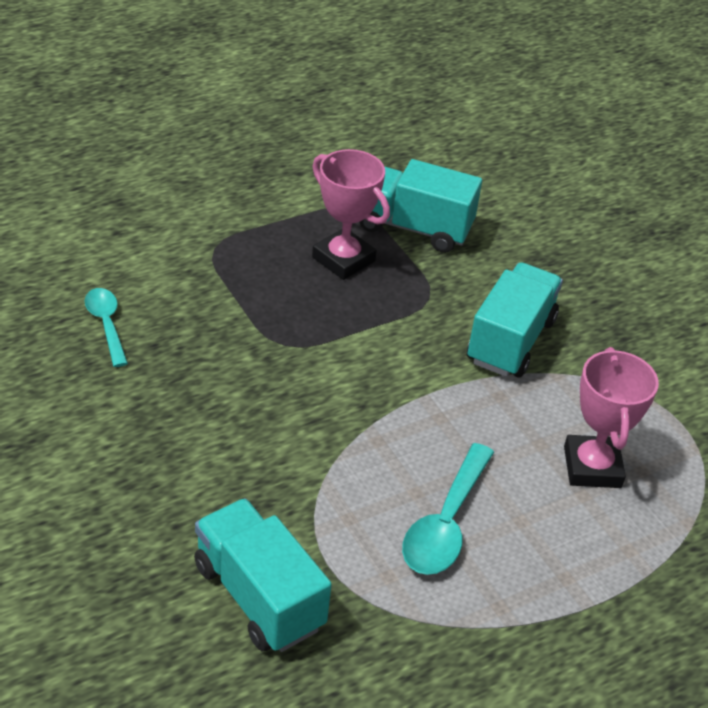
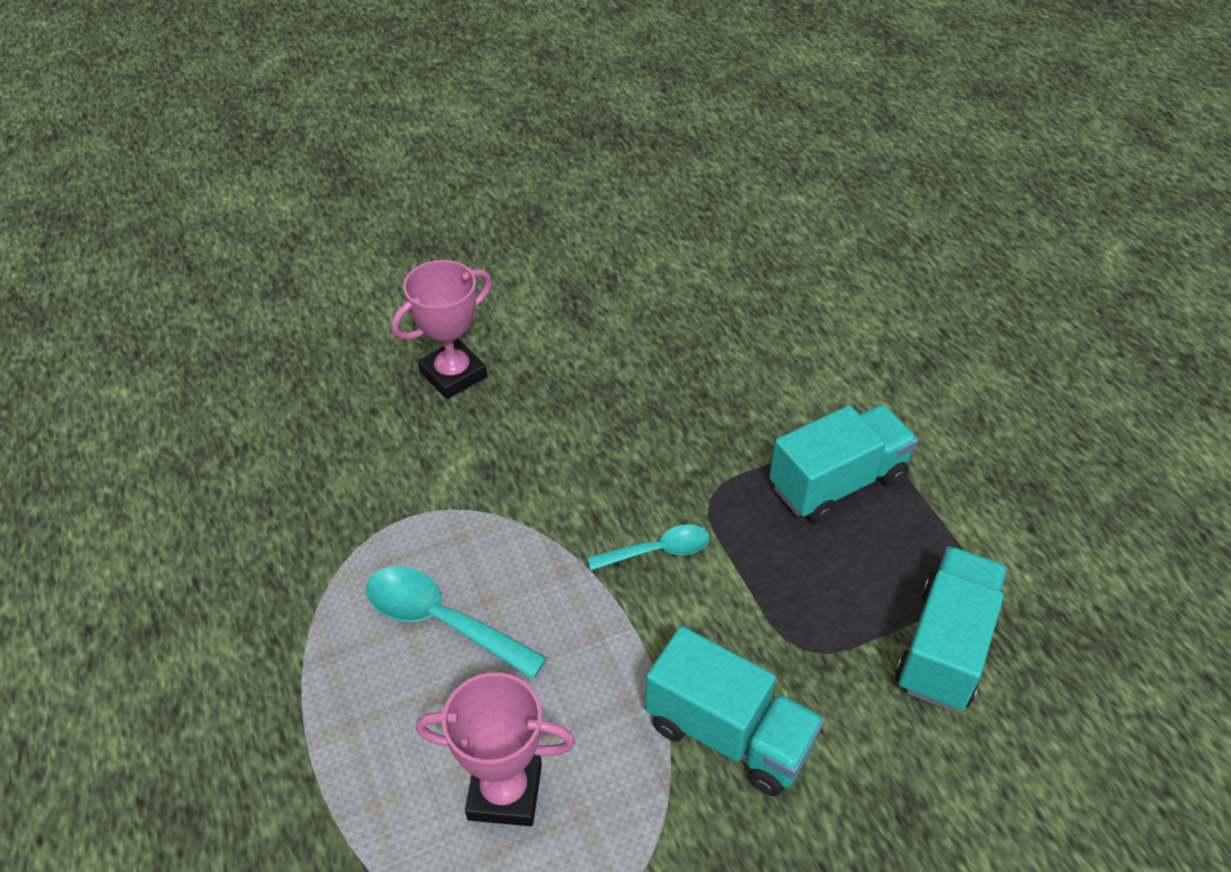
camera: 100 degrees right, 5 degrees up
(106, 324) = (730, 359): turquoise spoon -> turquoise spoon (658, 551)
(258, 596) = (383, 464): turquoise truck -> turquoise truck (837, 482)
(343, 259) = (864, 563): pink trophy -> pink trophy (453, 374)

